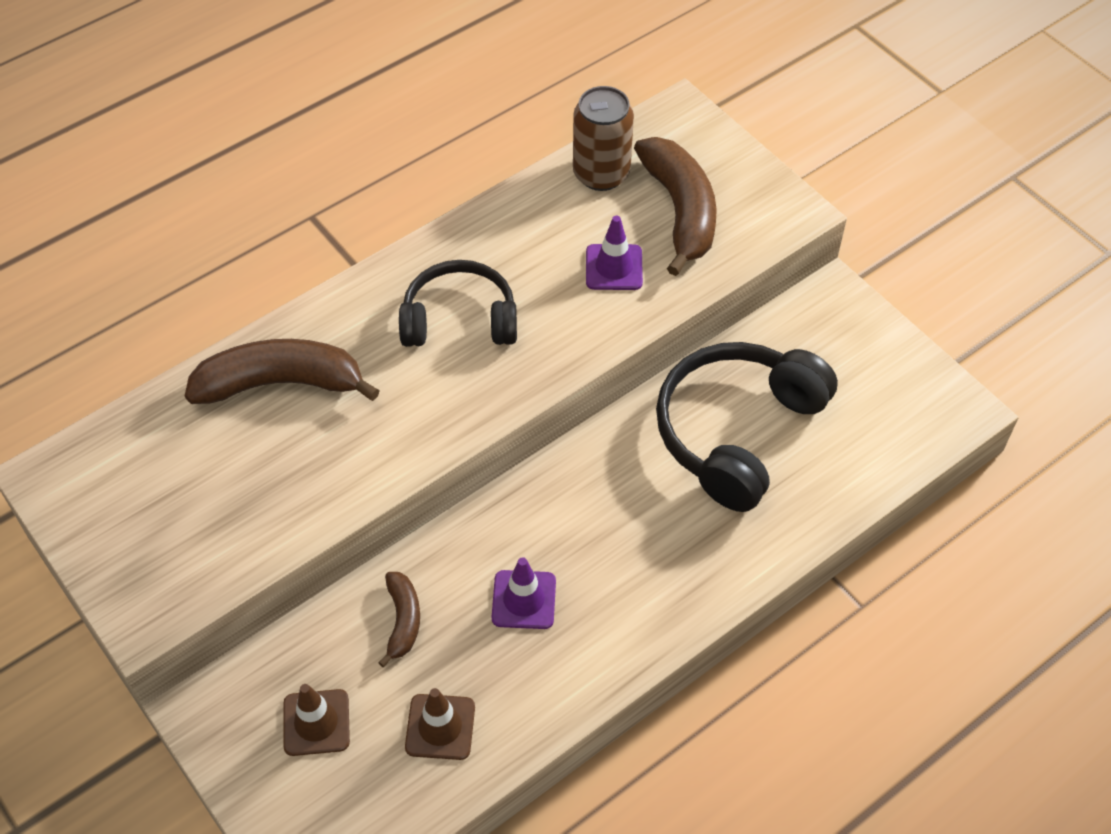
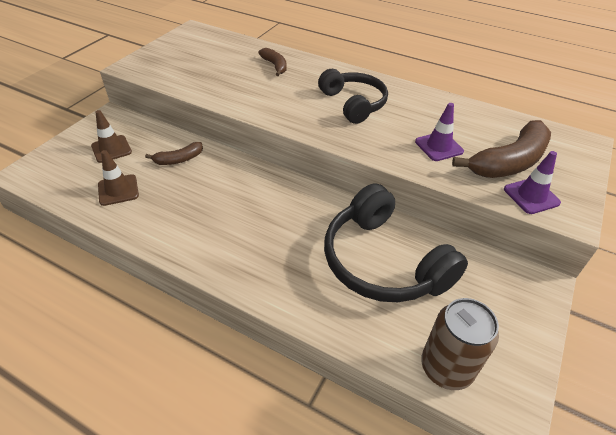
camera: 65 degrees right, 10 degrees down
(281, 383) = (275, 66): brown banana -> brown banana, size x0.52
(524, 600) = (209, 199): purple traffic cone -> purple traffic cone (531, 196)
(601, 174) = (500, 124): brown can -> brown can (446, 367)
(737, 432) = (383, 261): black headphones -> black headphones turned 135 degrees counterclockwise

